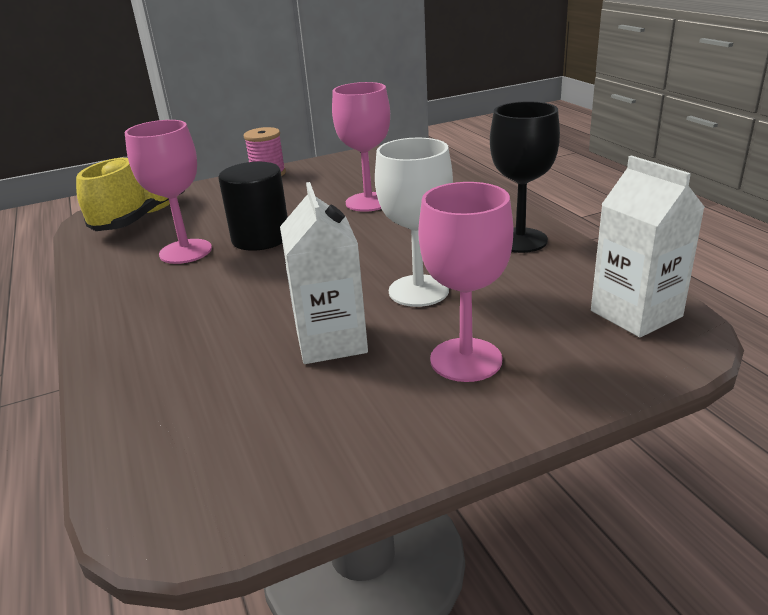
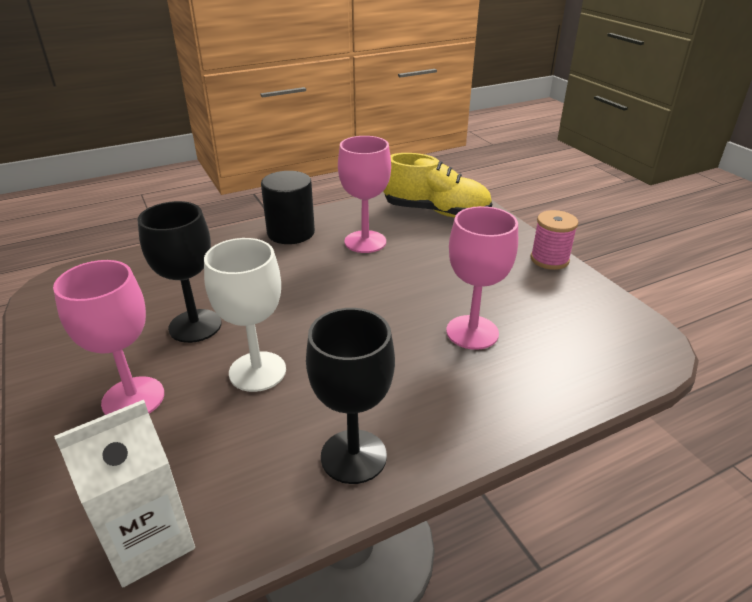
camera: 85 degrees right, 5 degrees up
(261, 238) = (386, 274): black cylinder -> black cylinder (291, 233)
(331, 341) = (195, 326): white carton -> black goblet

